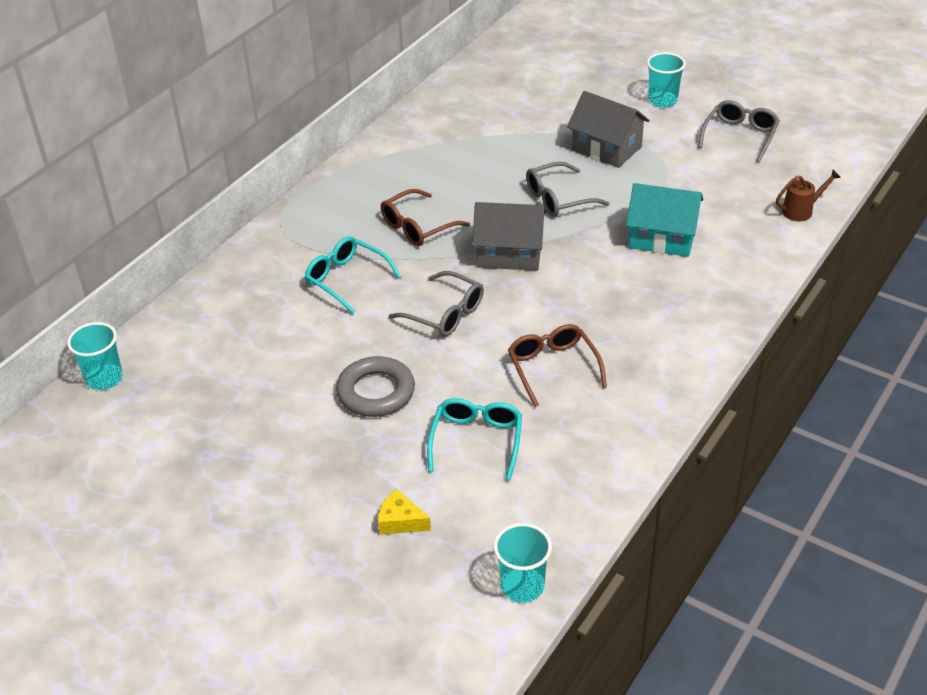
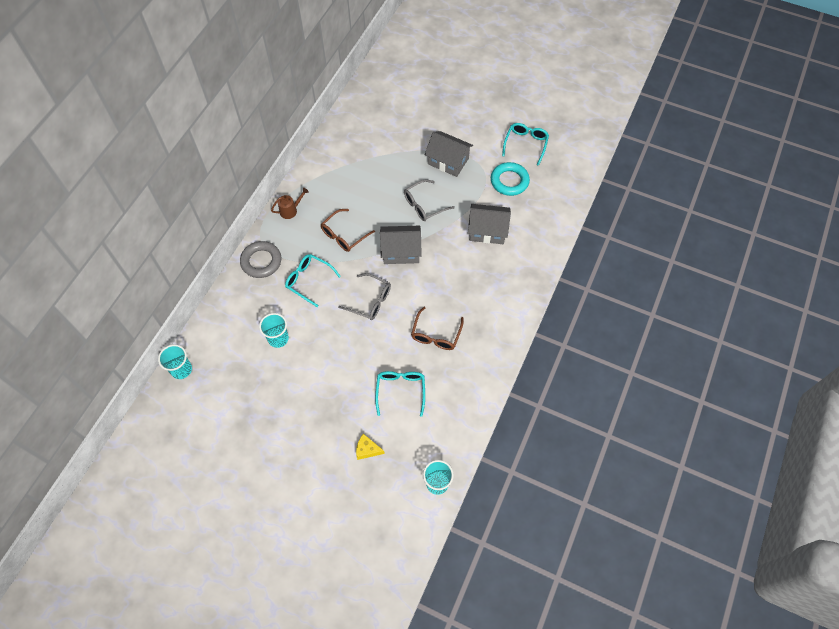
camera: 10 degrees left, 20 degrees up
(376, 392) = (339, 362): grey ring -> grey ring (261, 261)
(553, 368) = (436, 335): brown glasses -> brown glasses turned 135 degrees counterclockwise
(662, 100) = (477, 118): turquoise cup -> turquoise cup (278, 338)
(662, 238) = (487, 231): turquoise house -> grey house
(707, 179) = (509, 181): none -> turquoise ring
(740, 136) = (525, 144): grey glasses -> turquoise glasses
(801, 210) = (565, 202): brown watering can -> brown watering can (291, 210)

